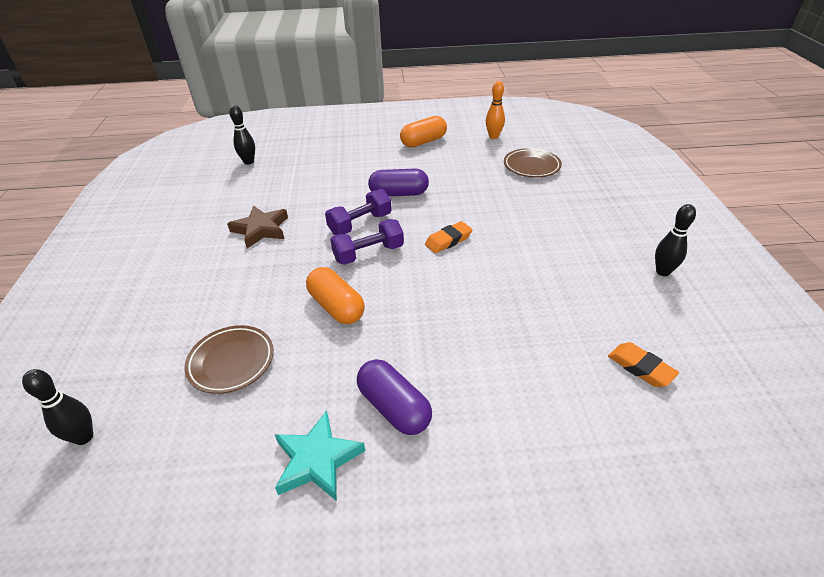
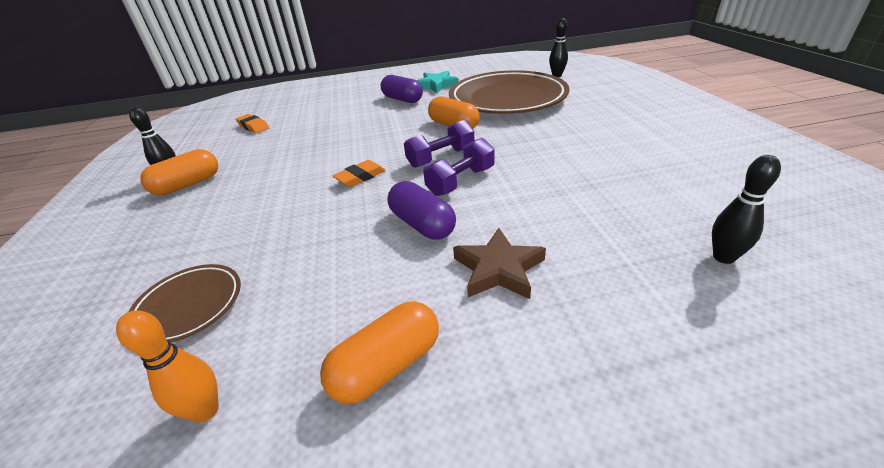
camera: 175 degrees right, 5 degrees down
(231, 362) = (507, 99): brown plate -> brown plate, size x2.16
(261, 229) = (571, 163): brown star -> brown star (498, 269)
(399, 194) = (422, 224): purple capsule -> purple capsule turned 60 degrees clockwise
(628, 256) = (188, 185): none -> orange capsule

